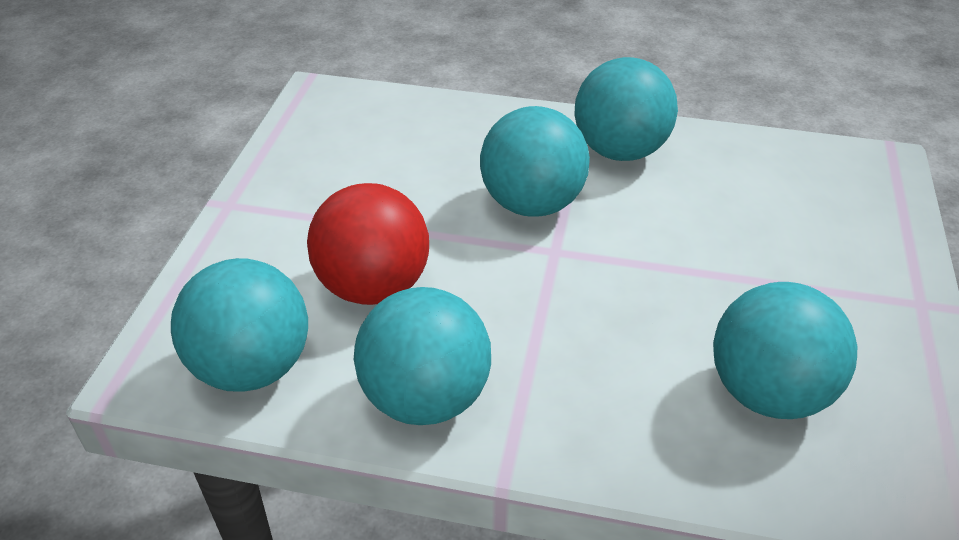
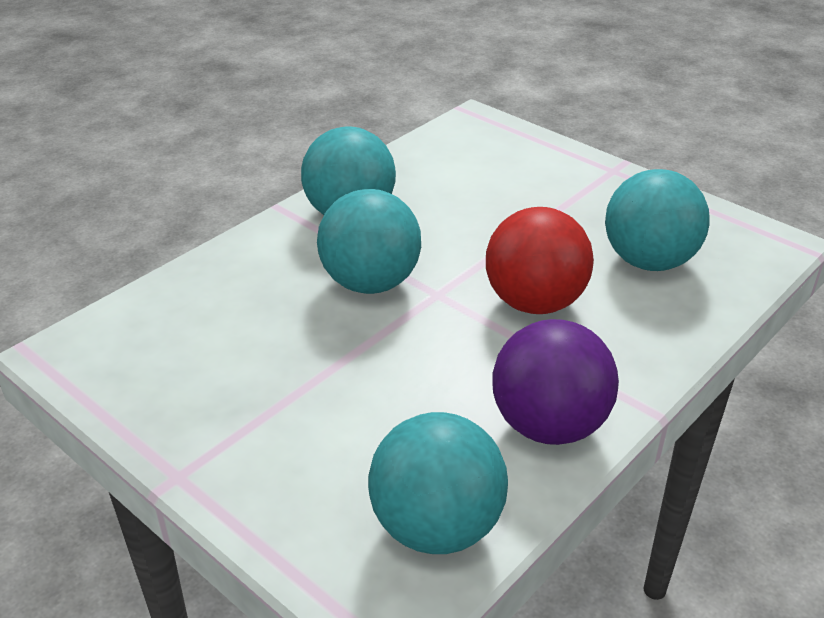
camera: 60 degrees left, 5 degrees down
(373, 286) = (394, 411): red ball -> red ball (534, 302)
(426, 398) = (549, 425): turquoise ball -> purple ball

